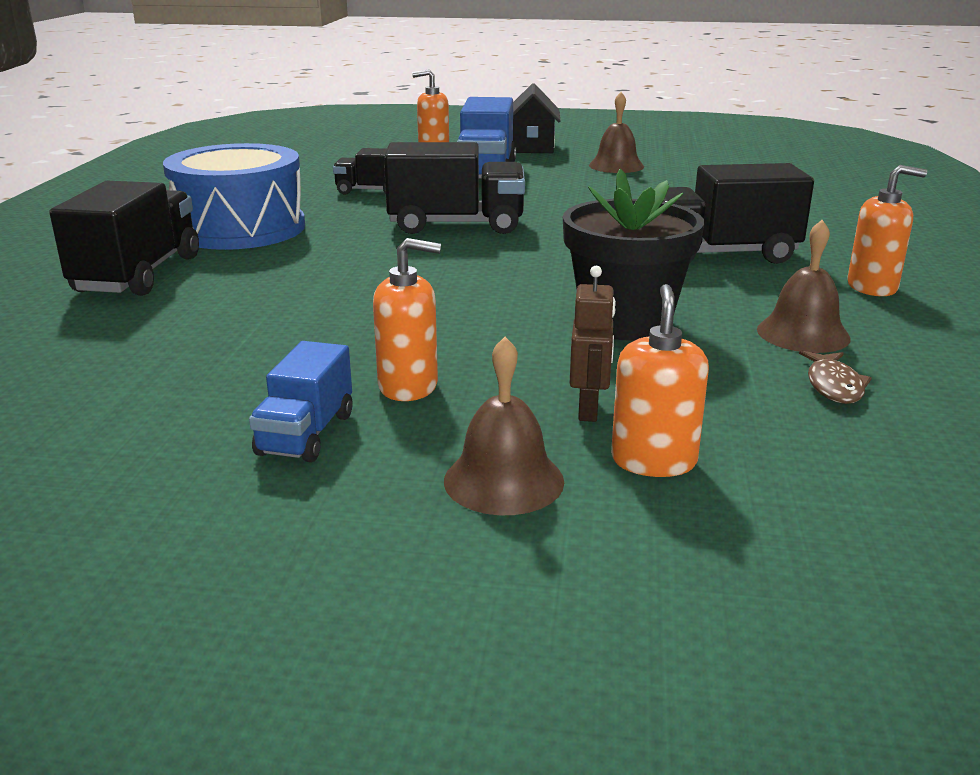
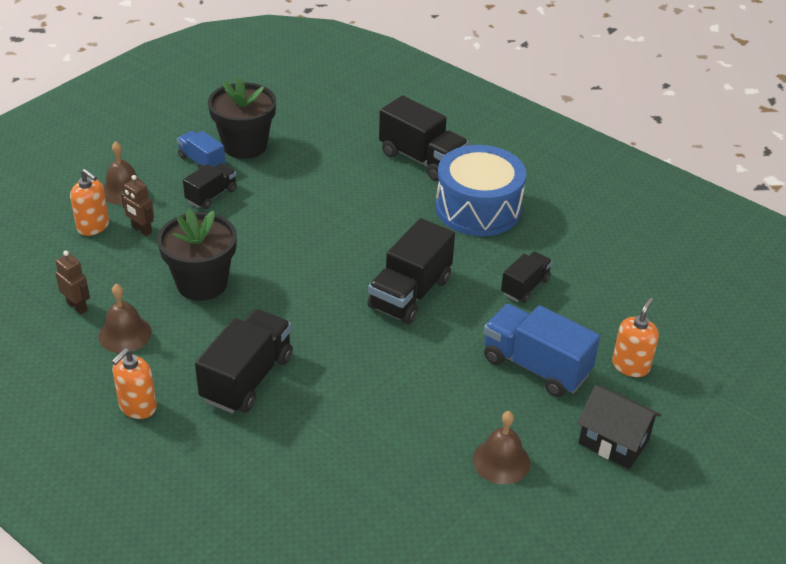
camera: 120 degrees right, 15 degrees up
(203, 411) = (245, 145): none -> black flower pot
(408, 386) = (211, 195): orange soap dispenser -> black truck
(833, 386) = (77, 306): brown fish -> brown robot

